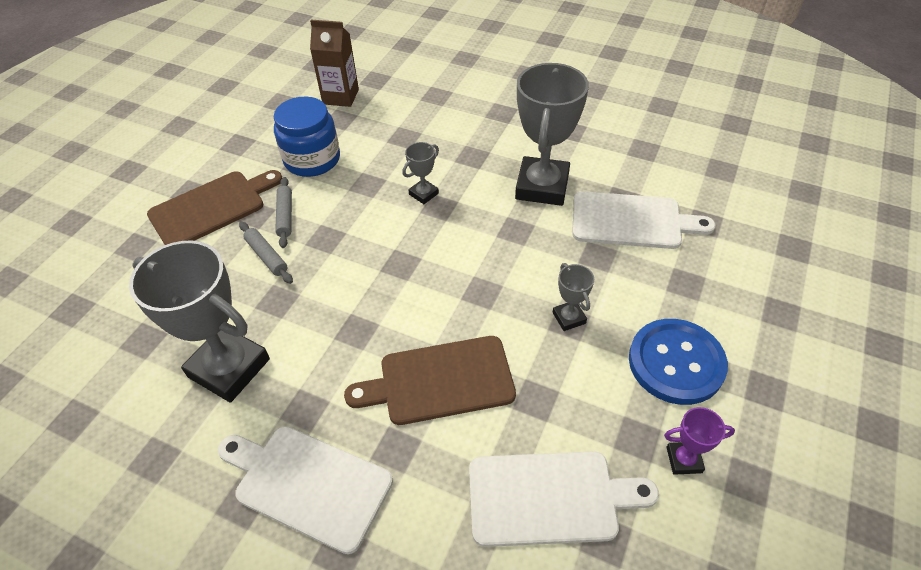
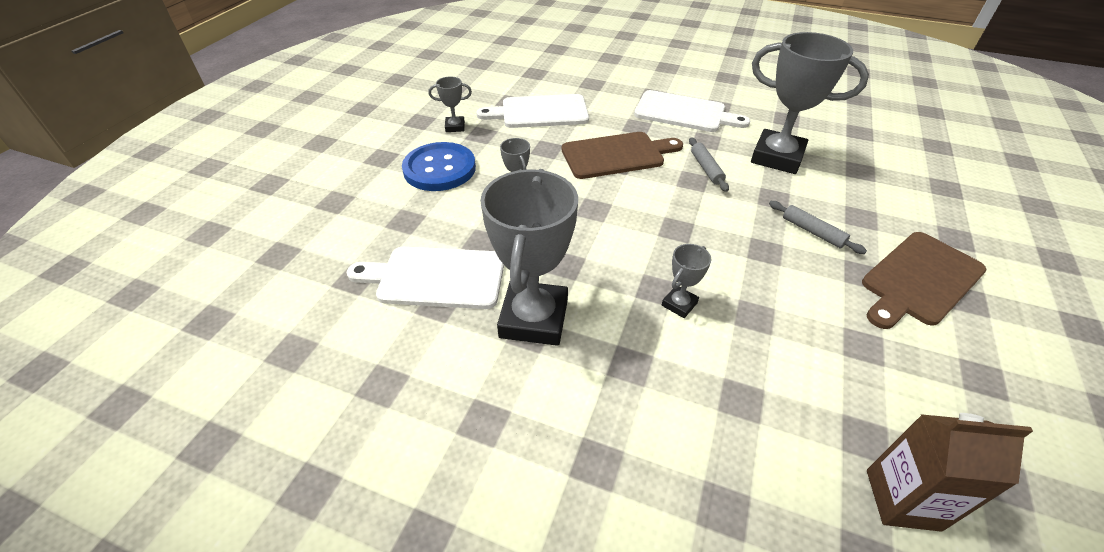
camera: 175 degrees right, 5 degrees down
(285, 216) = (826, 272): grey rolling pin -> grey rolling pin (706, 168)
(312, 159) = (852, 352): blue jar -> none
(684, 460) = (455, 127): purple trophy -> grey trophy

